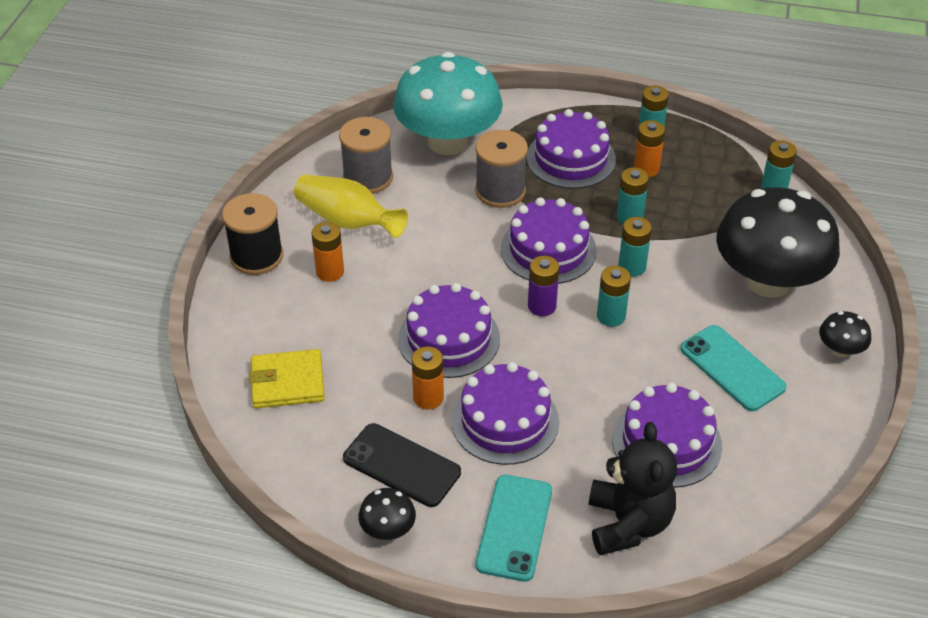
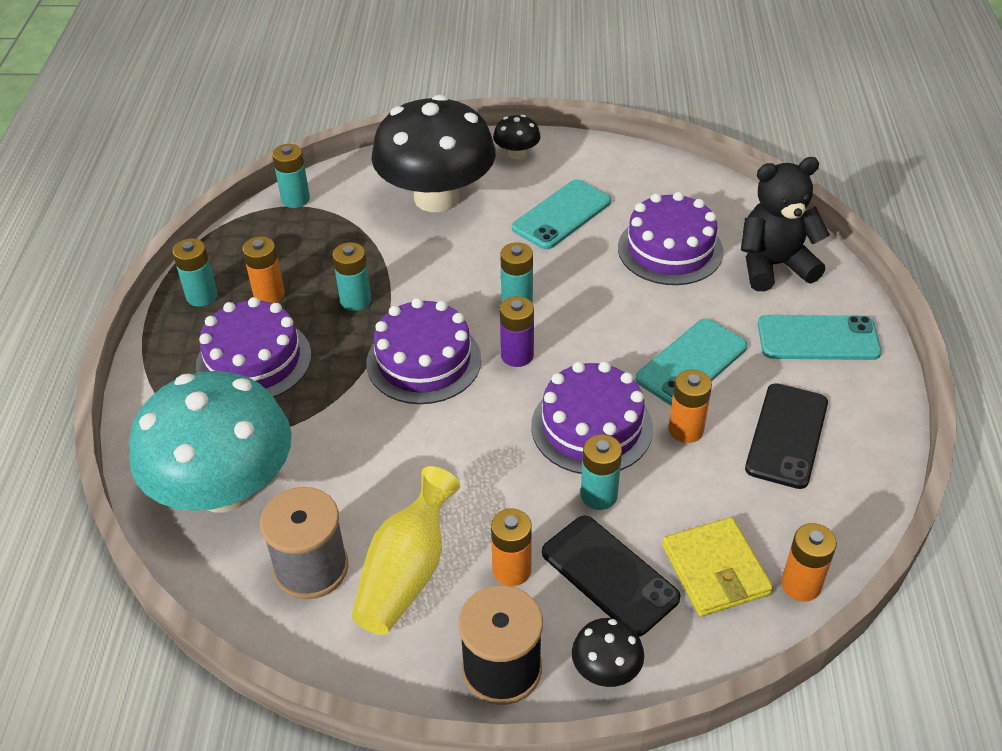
camera: 100 degrees left, 0 degrees up
(255, 429) = (801, 585): none -> orange battery
(306, 322) = (609, 575): none -> black phone
(388, 529) = (871, 431): black mushroom -> black mushroom (606, 669)
(500, 191) = (324, 418): grey spool -> none
(505, 421) = (691, 363): purple cake -> turquoise phone
(632, 267) = (437, 292): turquoise battery -> turquoise battery (599, 495)

